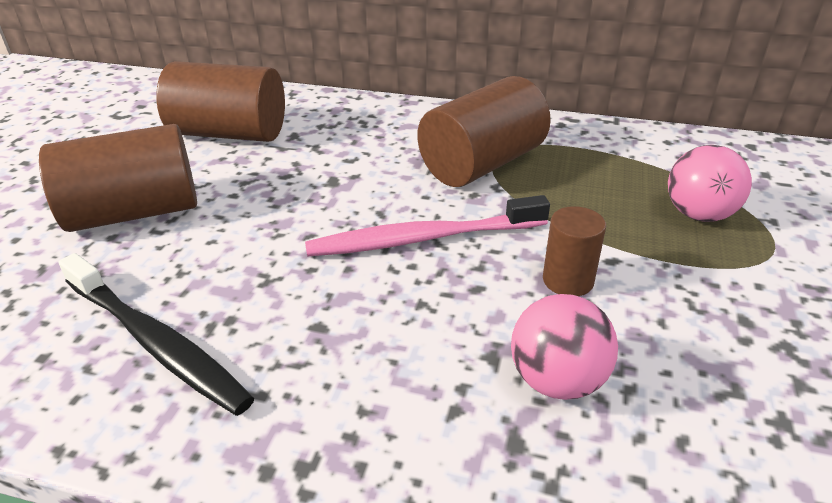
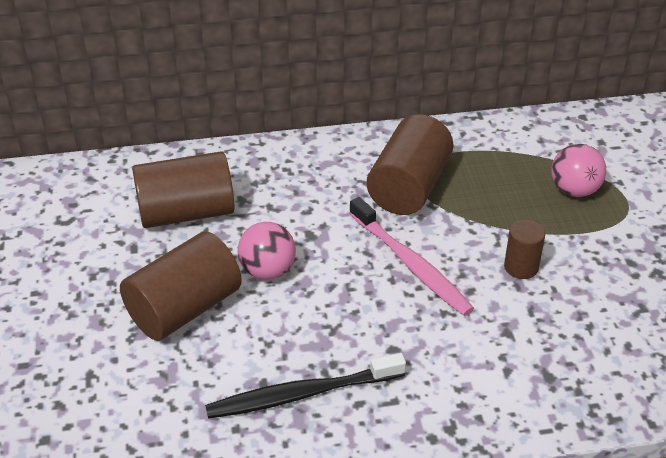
camera: 25 degrees left, 5 degrees up
(156, 343) = (301, 394): black toothbrush -> black toothbrush turned 150 degrees clockwise
(422, 238) = (411, 265): pink toothbrush -> pink toothbrush turned 90 degrees counterclockwise
(557, 380) = (550, 334): pink ball -> pink ball (268, 271)

